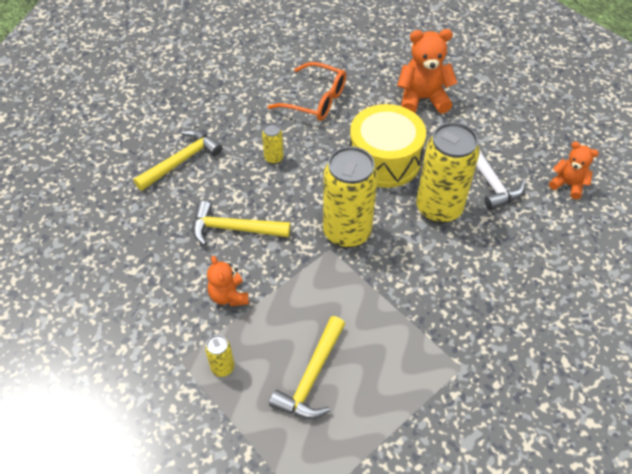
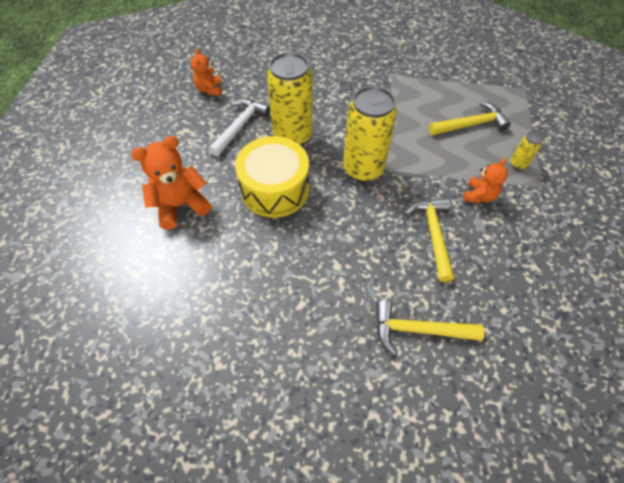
camera: 130 degrees left, 5 degrees up
(233, 229) = (433, 234): yellow hammer -> yellow hammer turned 150 degrees counterclockwise
(273, 158) = (344, 261): yellow can -> none
(315, 100) = (247, 281): orange glasses -> none
(422, 99) = (181, 205): orange teddy bear -> orange teddy bear turned 105 degrees clockwise

